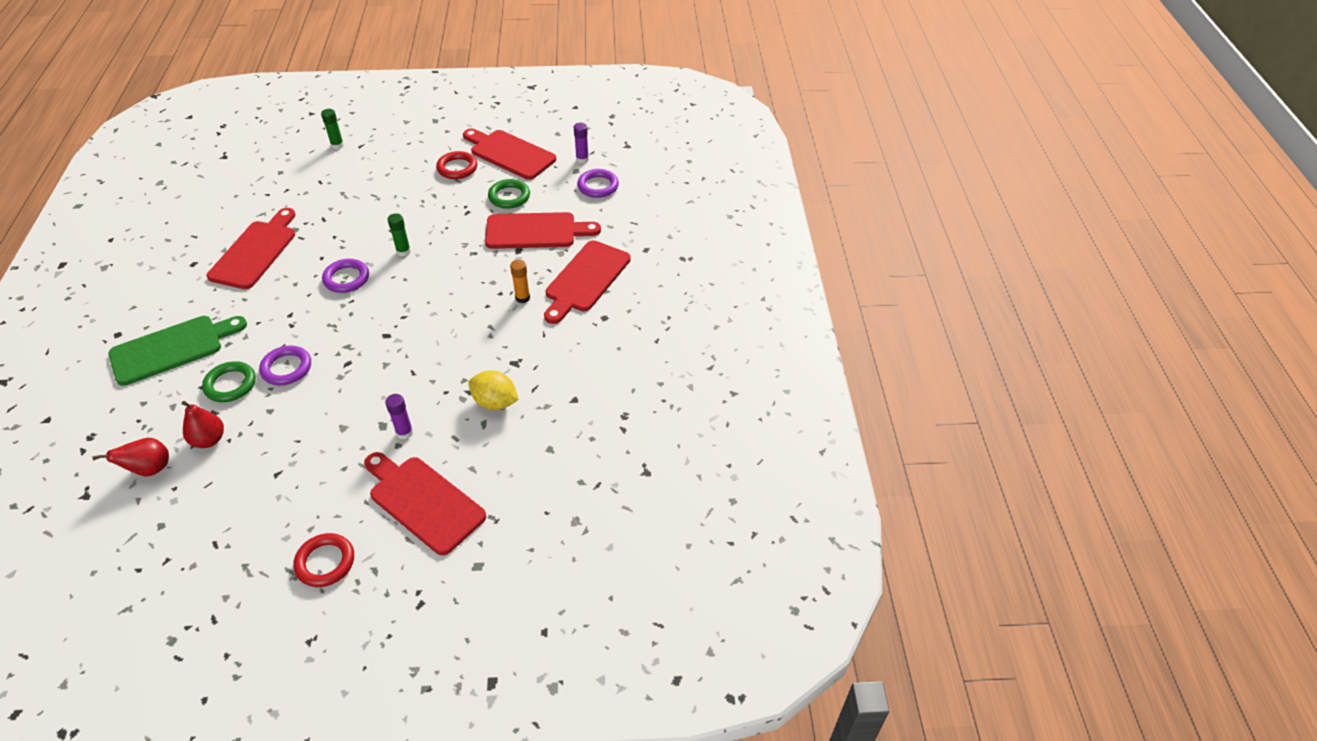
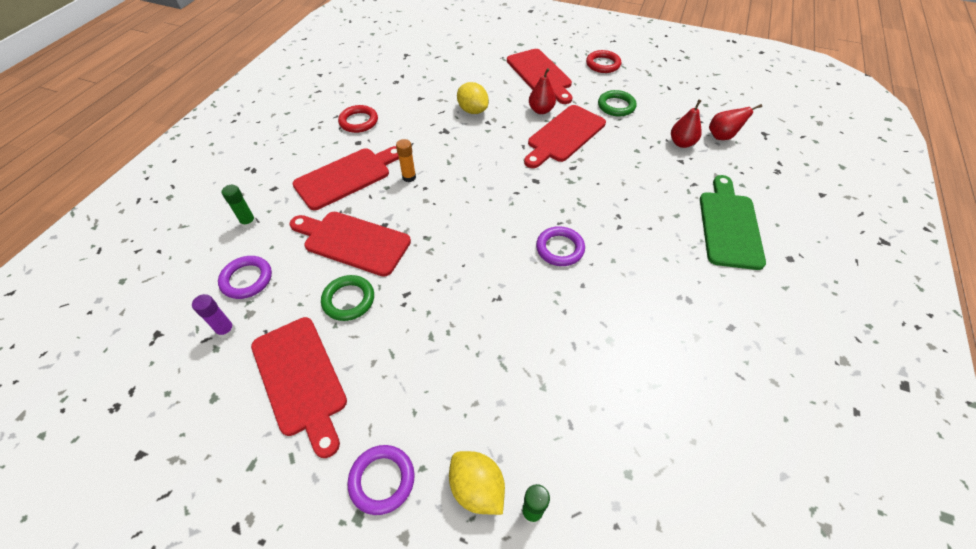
camera: 155 degrees left, 5 degrees up
(172, 348) = (729, 226): green cutting board -> green cutting board turned 105 degrees clockwise
(230, 384) = (670, 178): green ring -> green ring (616, 106)
(255, 252) = (657, 319): red cutting board -> red cutting board (564, 135)
(286, 368) = (623, 178): purple ring -> purple ring (382, 480)
(372, 144) = (477, 488): none -> yellow lemon
(403, 251) = (494, 263): green glue stick -> green glue stick (249, 223)
(404, 432) = (541, 110): purple glue stick -> red pear
(457, 168) = (380, 377): red ring -> red ring (359, 121)

